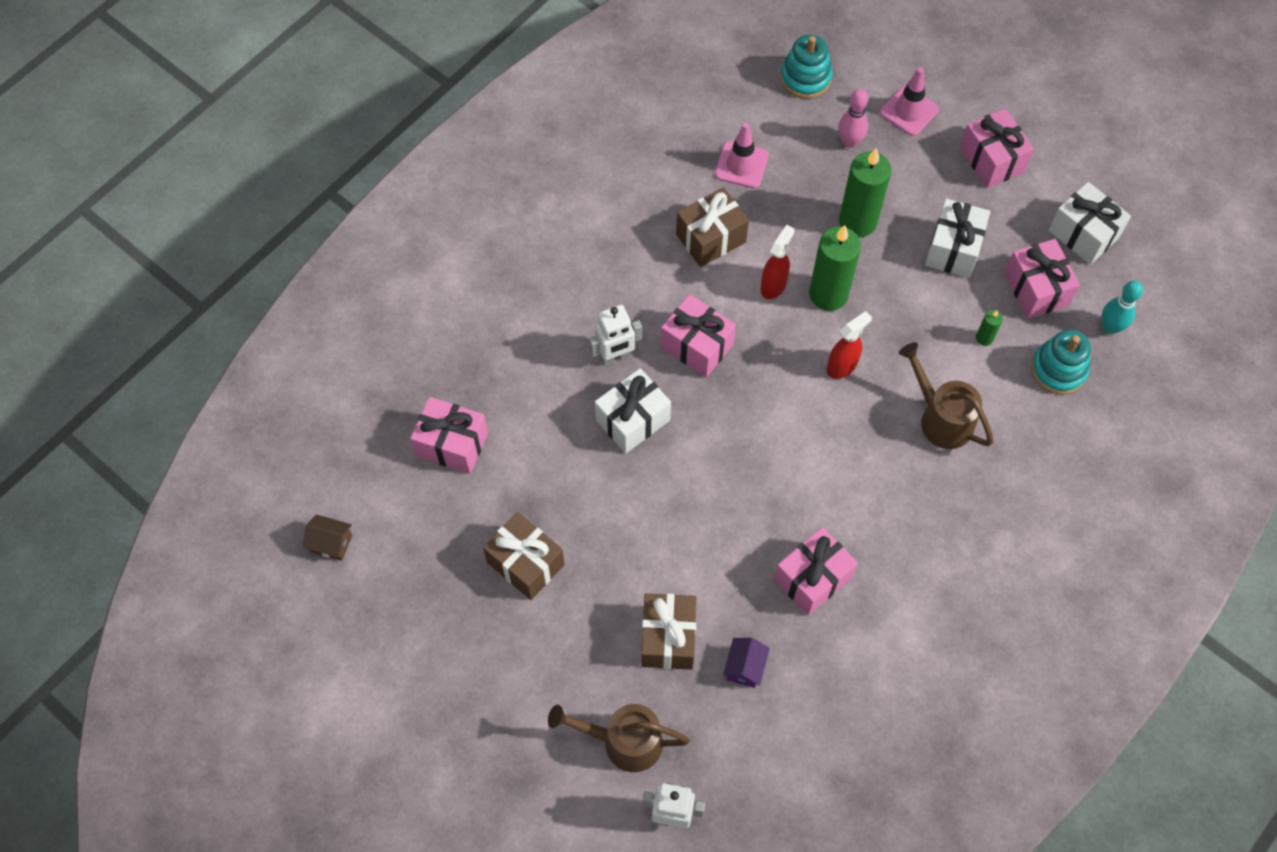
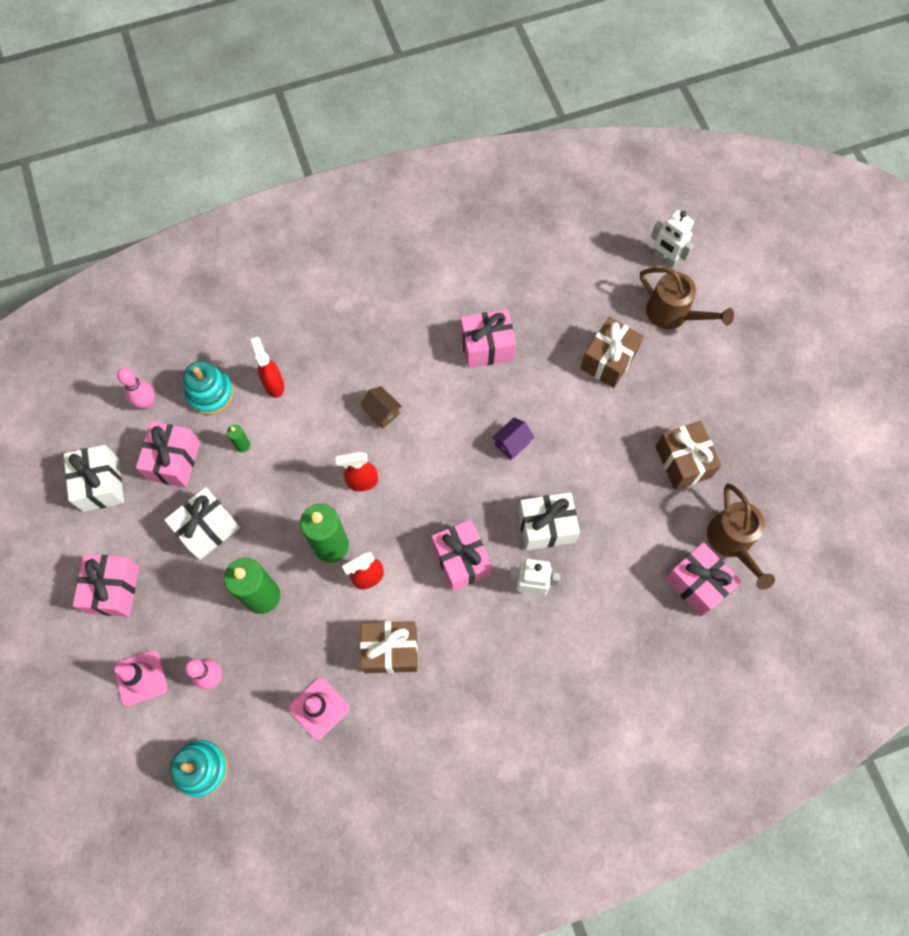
camera: 150 degrees left, 5 degrees up
(331, 543) = (824, 554): brown house -> brown house (382, 412)
(744, 667) = (568, 317): purple house -> purple house (512, 443)
(940, 417) = (320, 405): brown watering can -> brown watering can (732, 543)
(1003, 413) = (274, 384): none -> red spray bottle
(1110, 327) = (147, 403): turquoise bowling pin -> pink bowling pin

